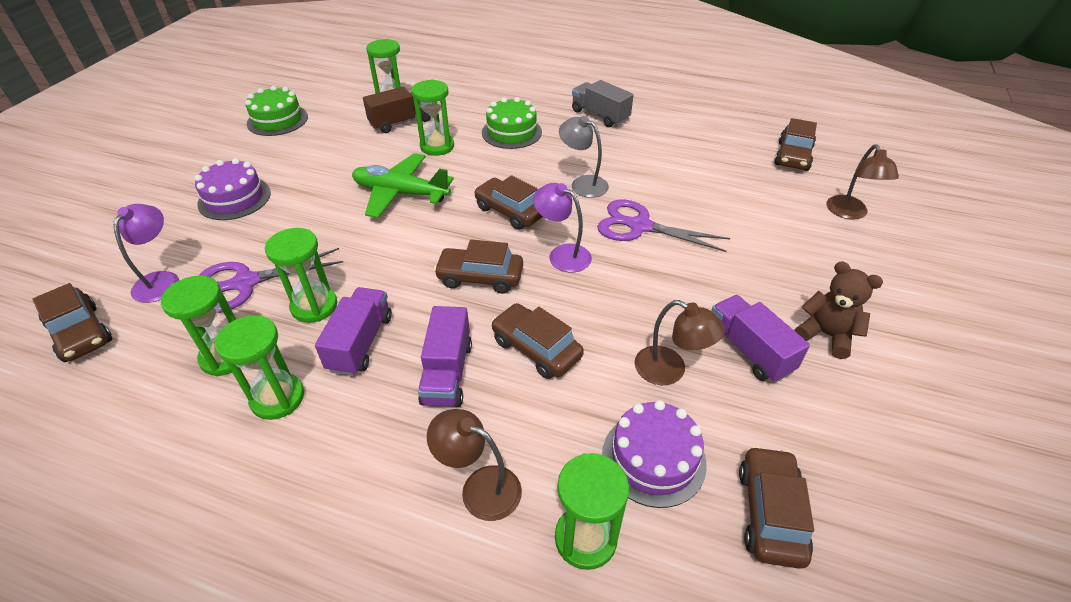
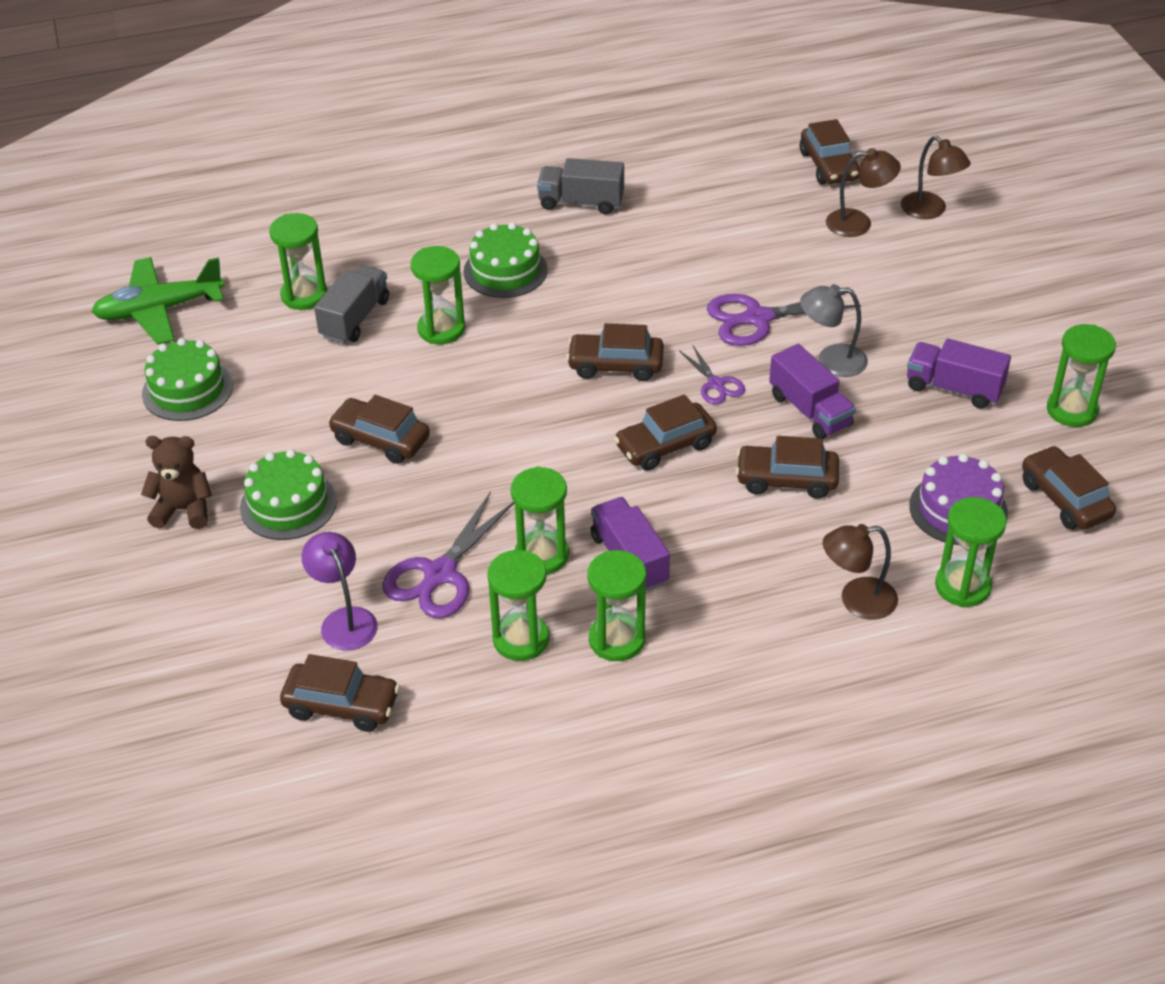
camera: 35 degrees left, 0 degrees up
(234, 198) = (288, 504): purple cake -> green cake
(326, 188) = (380, 440): none -> brown car
(401, 122) = (355, 318): brown truck -> grey truck
(401, 193) = (474, 404): green plane -> green plane (159, 310)
(447, 373) = (735, 540): purple truck -> purple truck (810, 411)
(562, 254) = (716, 384): purple lamp -> purple scissors
(582, 183) = (654, 298): grey lamp -> grey lamp (831, 361)
(670, 371) = (909, 438): brown lamp -> brown lamp (858, 223)
(826, 335) = (1000, 343): brown teddy bear -> brown teddy bear (183, 510)
(850, 428) = (1071, 410): none -> green hourglass

